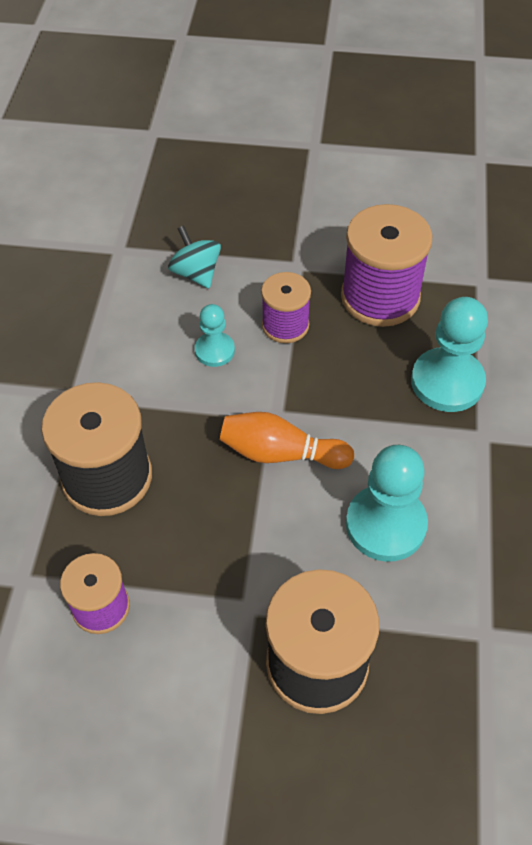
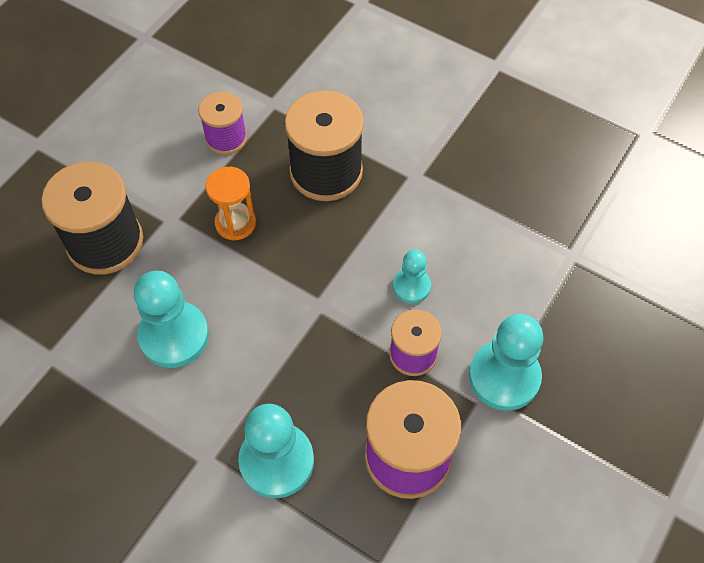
camera: 115 degrees right, 5 degrees up
(196, 273) = (513, 307): turquoise spinning top -> none
(219, 535) = (235, 223): none -> orange hourglass
(269, 259) = (504, 377): none -> turquoise pawn
(281, 453) = (280, 292): orange bowling pin -> none

